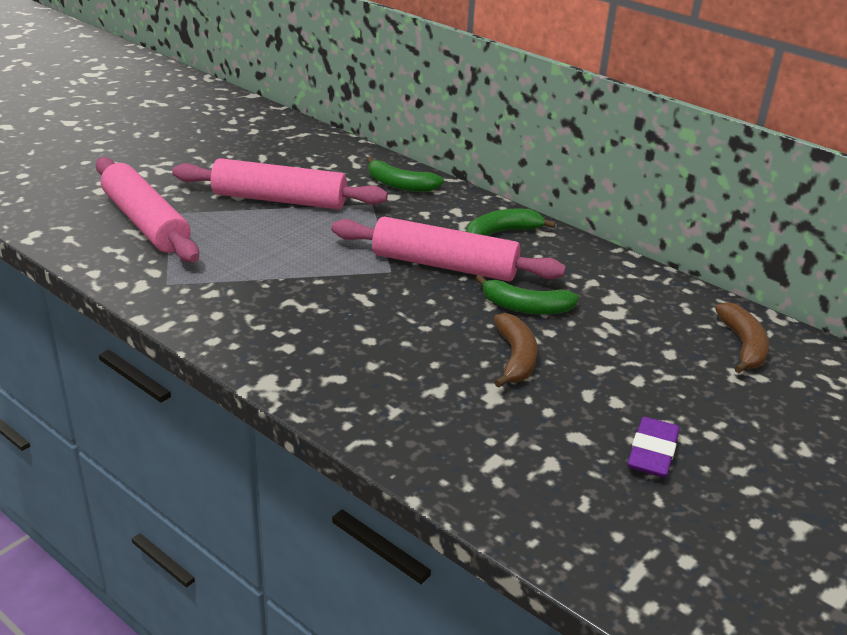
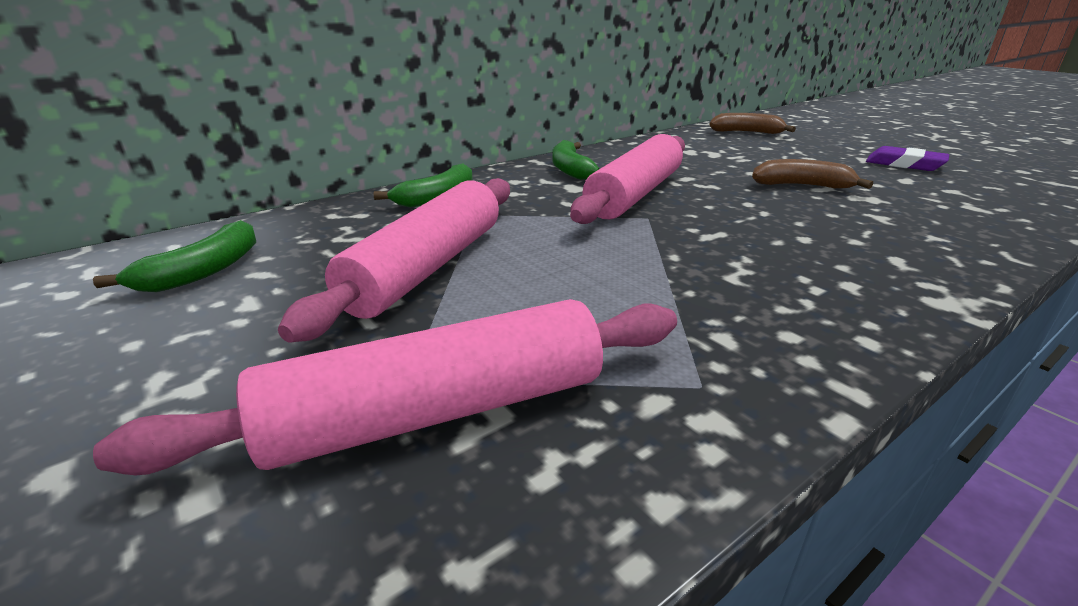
camera: 75 degrees left, 5 degrees down
(525, 307) = (712, 175): green banana -> green banana (203, 271)

